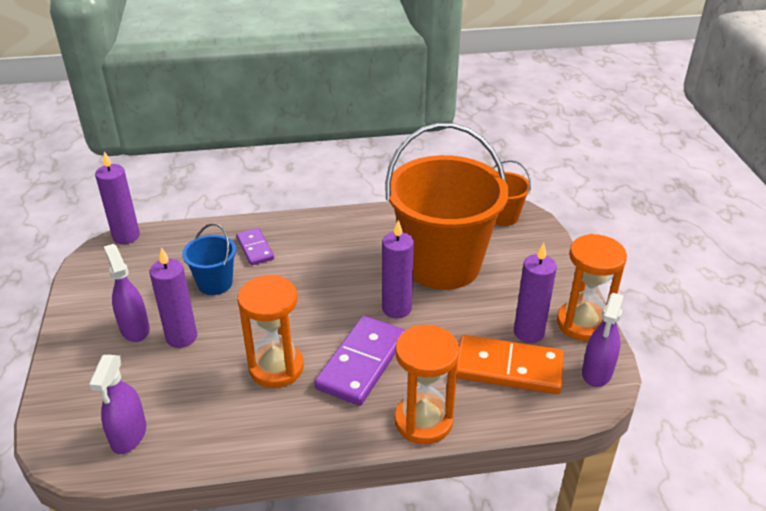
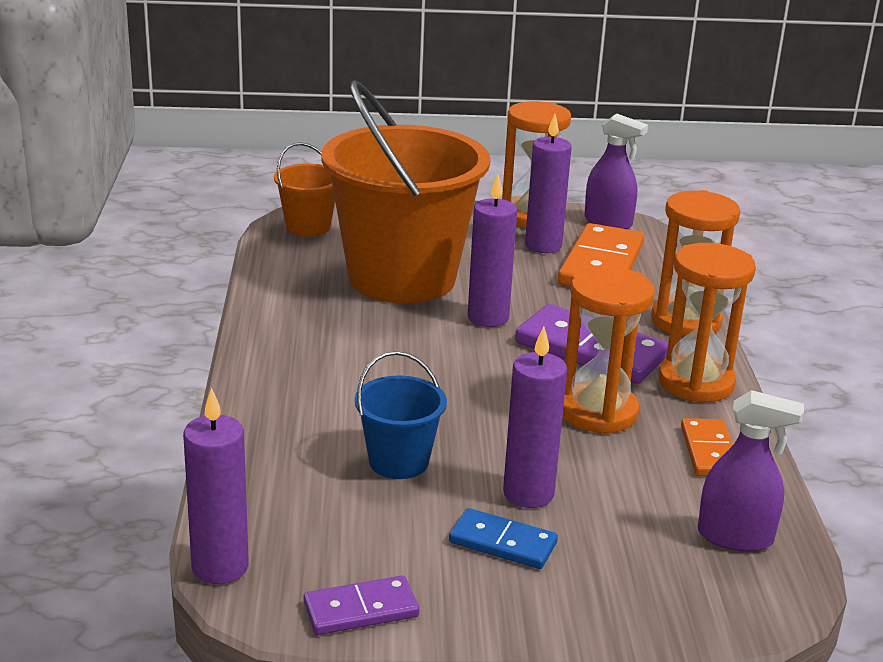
camera: 85 degrees left, 10 degrees down
(134, 329) = (503, 543): purple spray bottle -> blue domino
(229, 427) = (709, 451): none -> orange domino
(255, 248) = (313, 421): purple domino -> purple domino (361, 609)
(324, 423) = (696, 383): none -> orange hourglass

